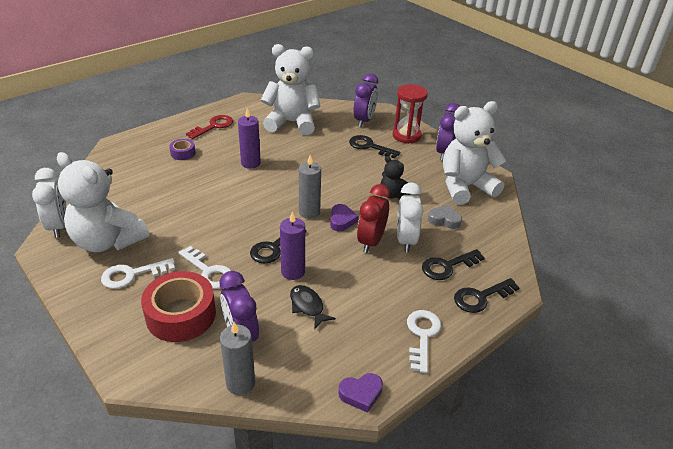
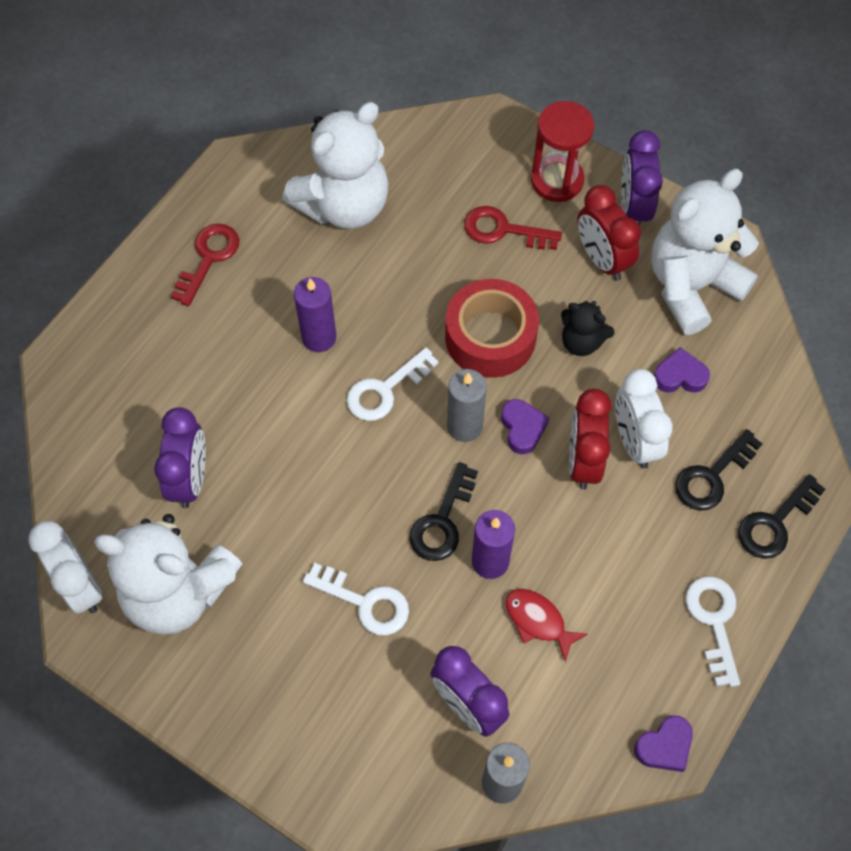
camera: 15 degrees left, 25 degrees up
(132, 275) = (254, 646): white key -> white key (385, 390)
(181, 315) = (365, 696): red tape -> red tape (490, 337)
(183, 153) = (190, 348): purple tape -> none
(292, 123) = (344, 205): white teddy bear -> white teddy bear turned 150 degrees clockwise
(308, 306) = (538, 621): black fish -> red fish
(364, 121) = (469, 160): purple clock -> purple clock (190, 479)
(369, 146) = (503, 230): black key -> red key
(418, 167) = (602, 259): none -> red clock
(444, 220) = (679, 376): grey heart -> purple heart

